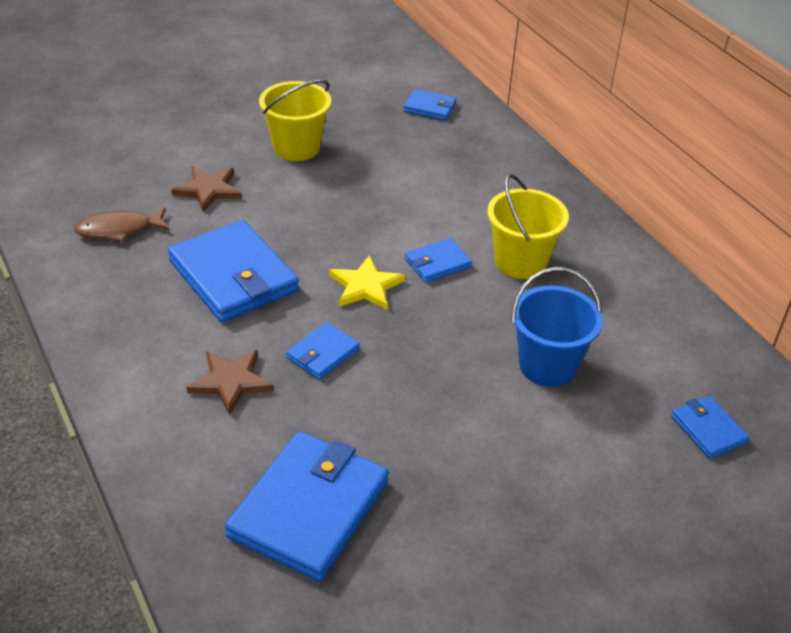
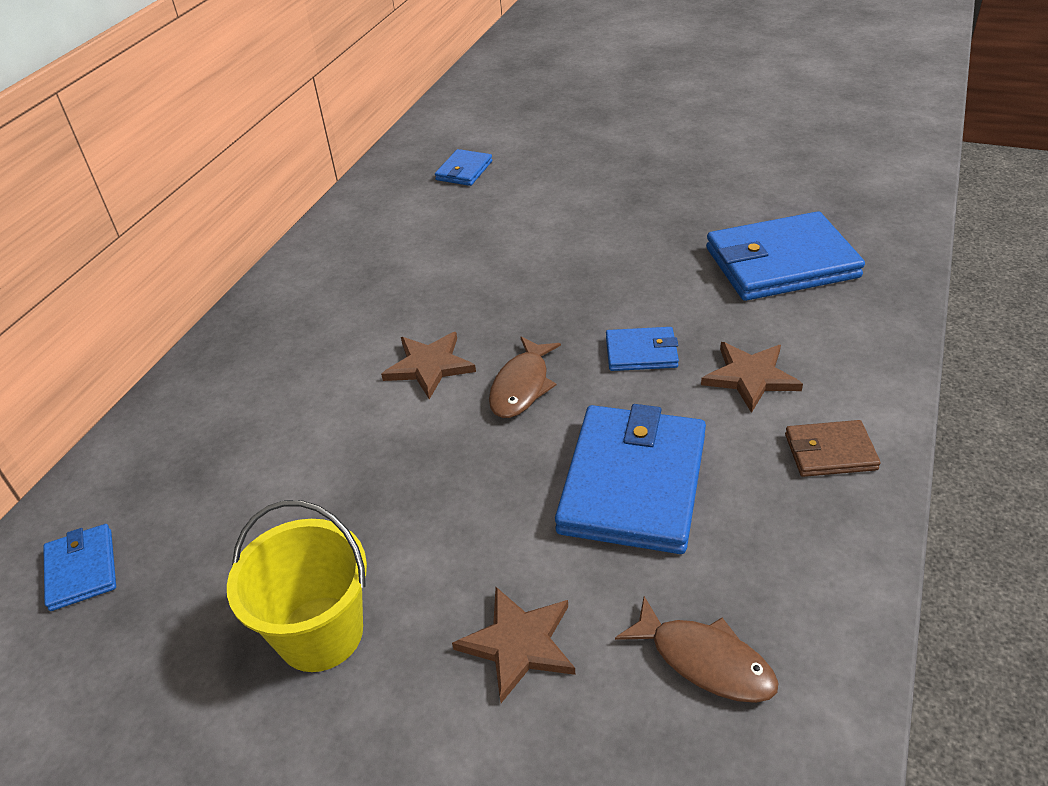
camera: 125 degrees left, 0 degrees up
(134, 361) = (830, 452): none -> brown wallet
(366, 286) = (522, 386): yellow star -> brown fish
(437, 263) = (429, 366): blue wallet -> brown star
(520, 262) = (366, 323): yellow bucket -> none
(547, 365) = (489, 248): blue bucket -> none

